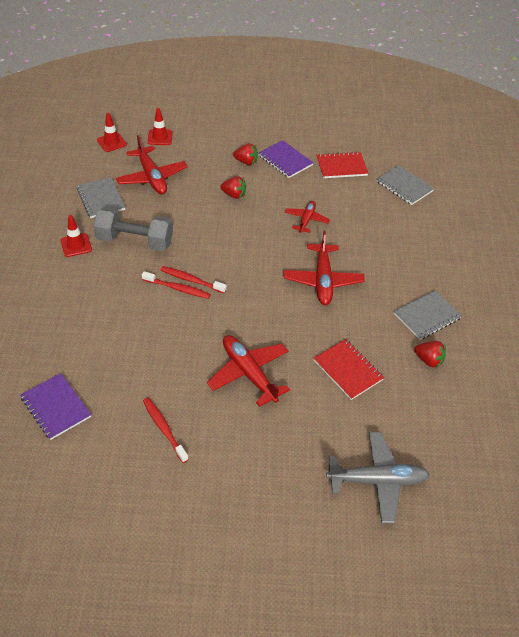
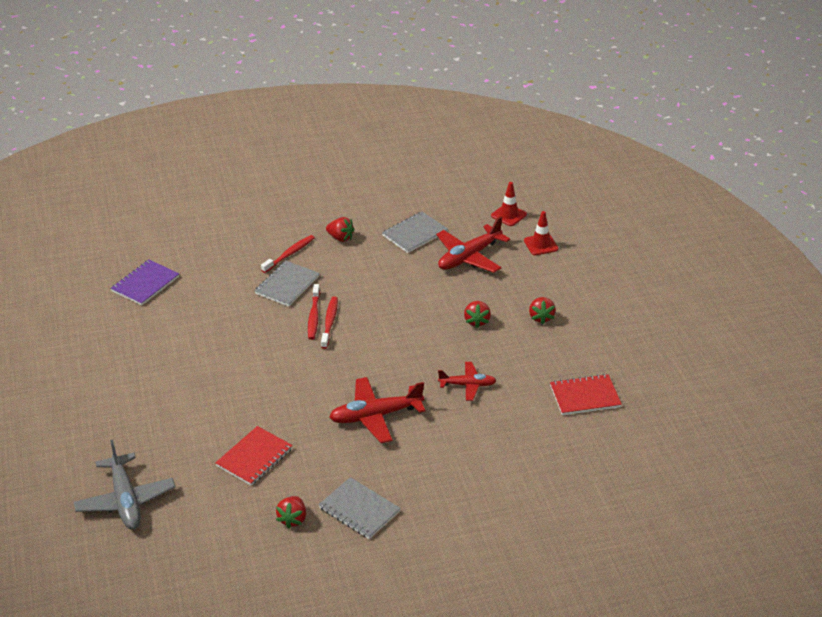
camera: 75 degrees right, 10 degrees down
(76, 245) = (340, 238): red traffic cone -> red strawberry
(135, 241) = (365, 272): grey dumbbell -> none
(164, 429) = (142, 350): red toothbrush -> red toothbrush (289, 254)
(249, 373) = (224, 388): red plane -> none
(285, 160) = (565, 347): purple notebook -> none
(341, 166) = (585, 396): red notebook -> red notebook turned 75 degrees counterclockwise
(404, 186) = (583, 459): grey notebook -> grey notebook (287, 285)

